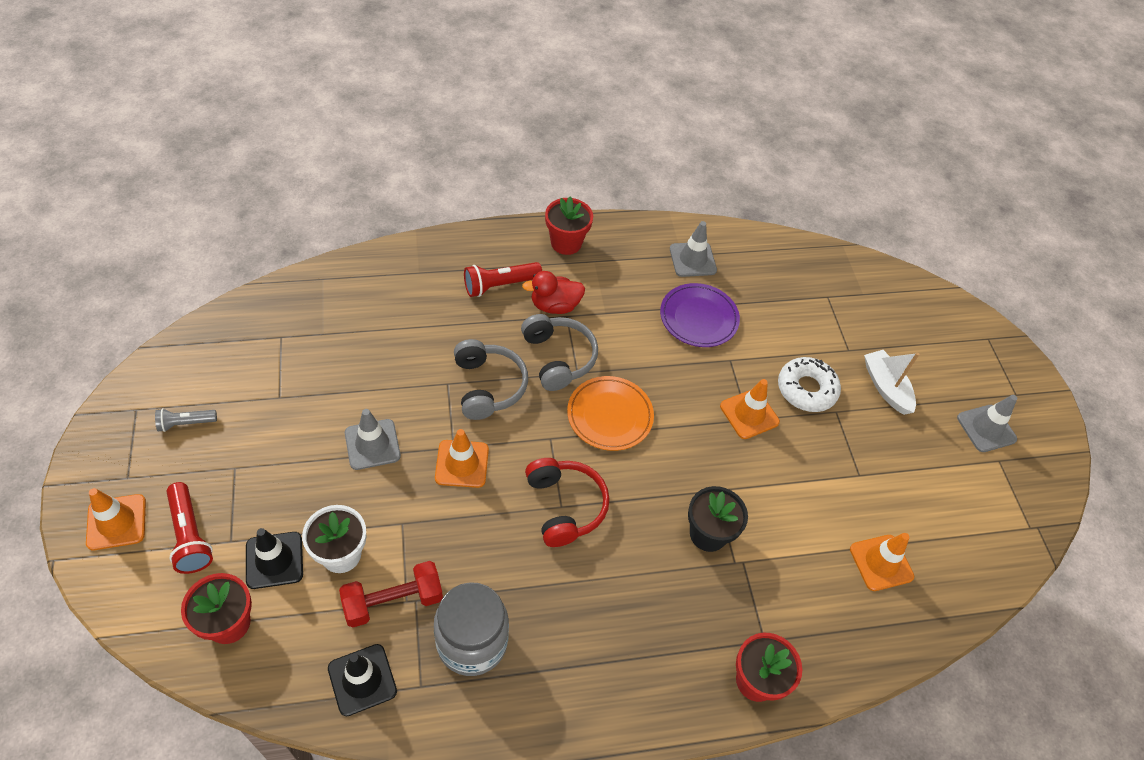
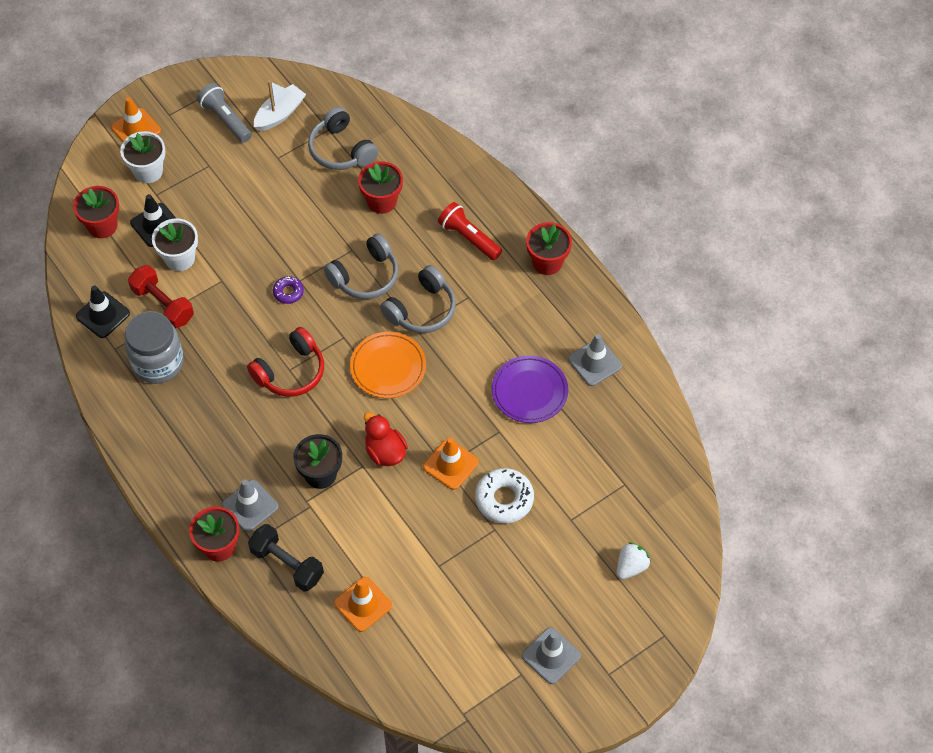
camera: 70 degrees right, 5 degrees up
(186, 423) = (226, 119): grey flashlight -> grey flashlight, size x1.56
(190, 535) = (148, 171): red flashlight -> white flower pot
(316, 337) = (341, 150): none -> grey headphones
(372, 444) = (272, 231): grey traffic cone -> grey traffic cone (250, 506)
(406, 332) = (382, 201): none -> red flower pot
(462, 464) = (288, 292): orange traffic cone -> purple donut
(554, 305) = (473, 284): red duck -> red duck (385, 452)
(806, 616) = (287, 564): none -> black dumbbell
(886, 387) = (546, 561): white boat -> white boat (280, 114)
(913, 330) = (631, 566): none -> white strawberry

